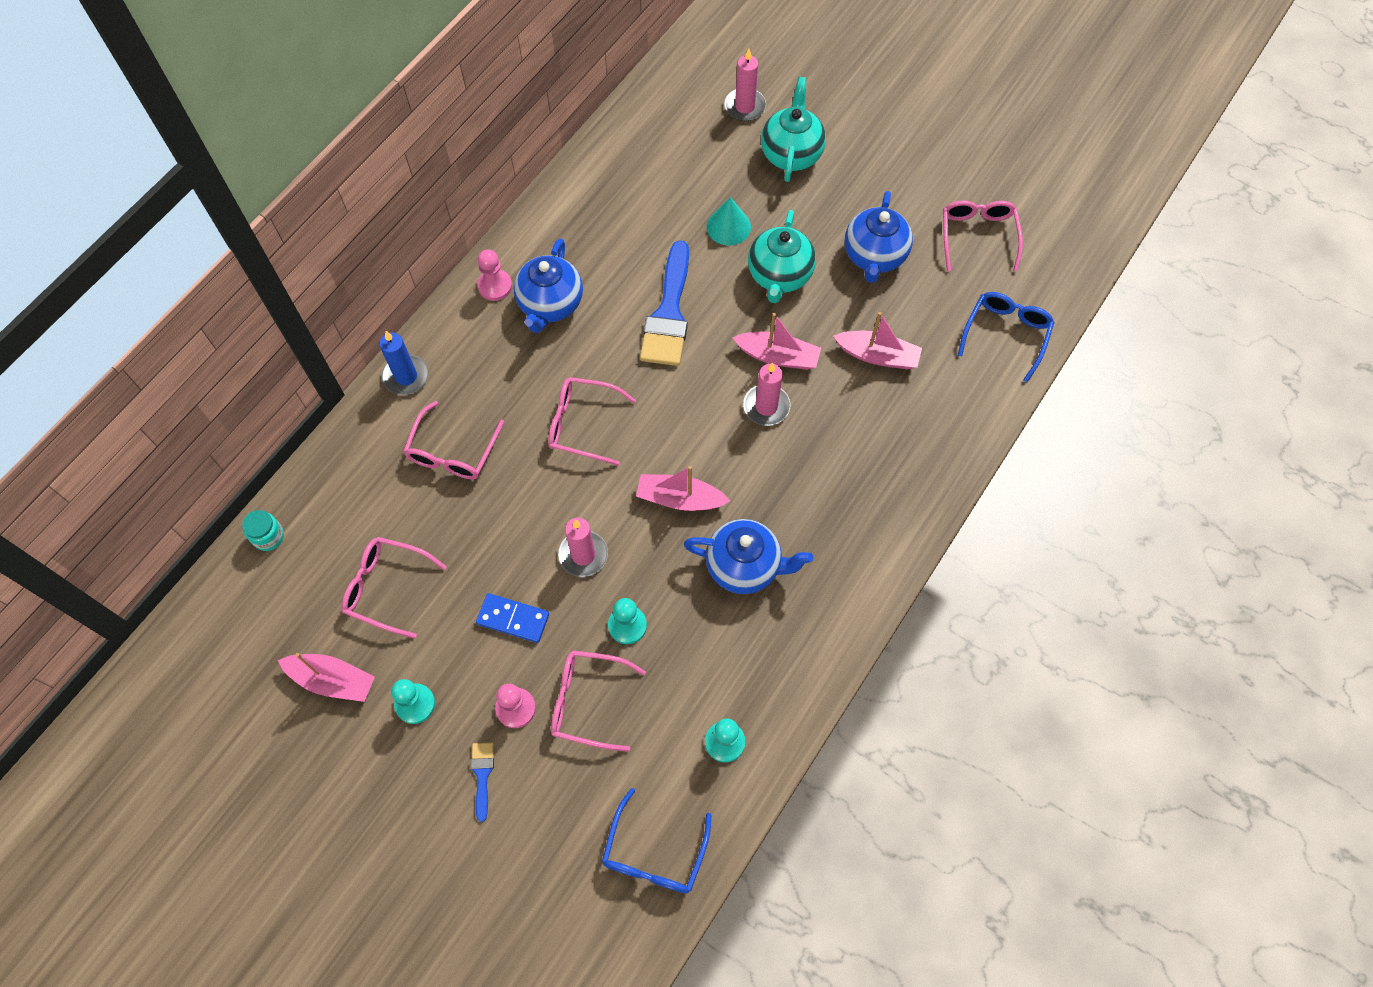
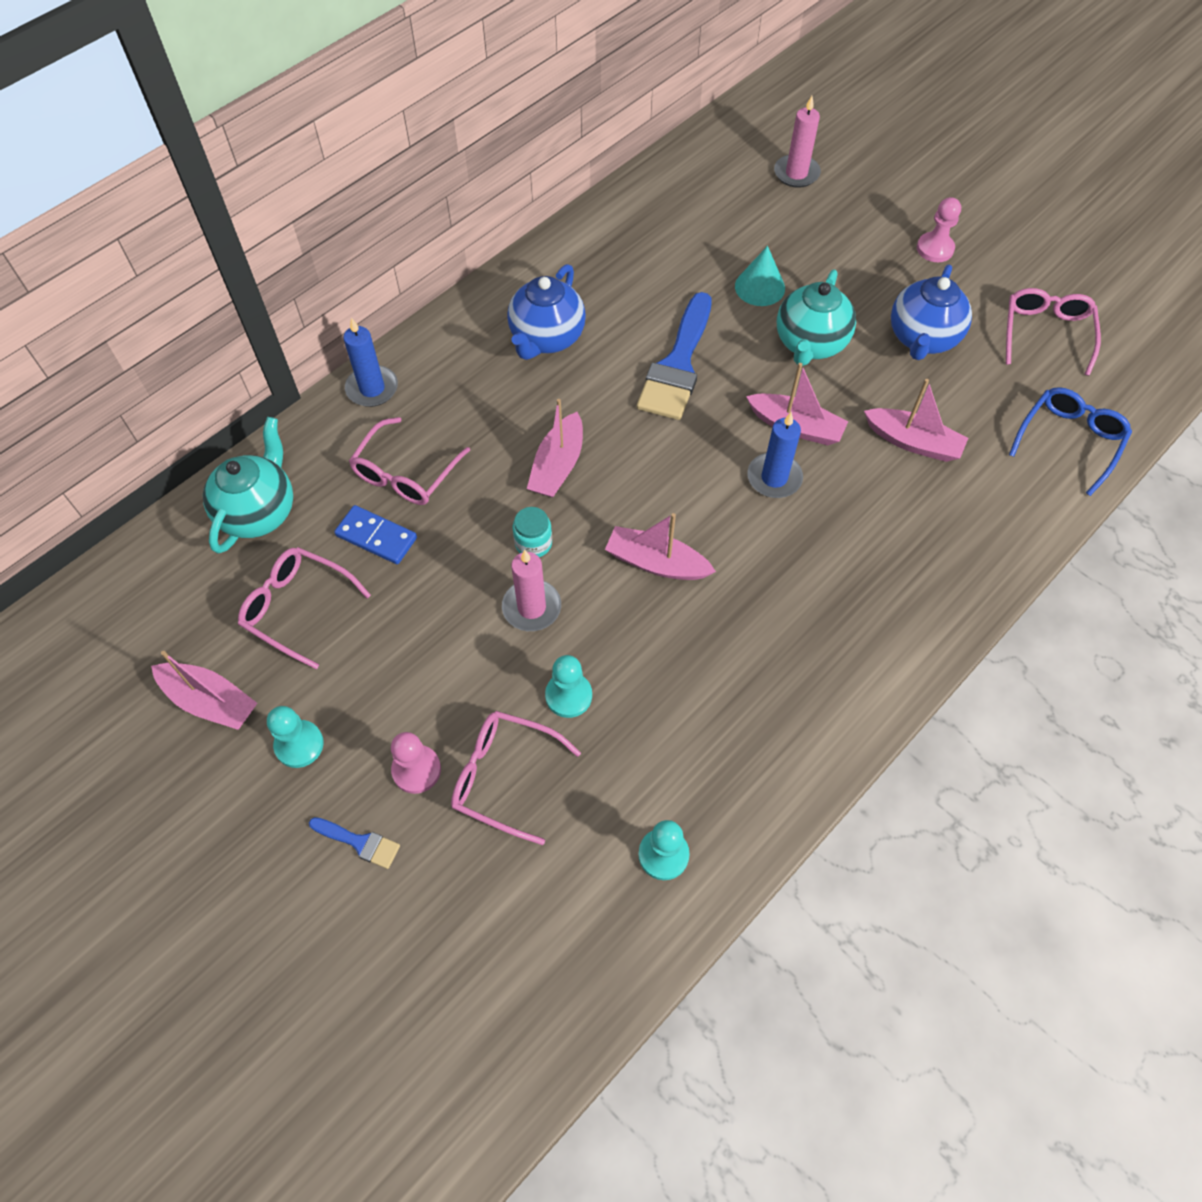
camera: 10 degrees right, 5 degrees down
(268, 536) = (179, 532): turquoise jar -> turquoise jar (533, 543)
(482, 775) = (359, 842): blue brush -> blue brush turned 105 degrees clockwise
(495, 286) = (489, 312): pink pawn -> pink pawn (935, 249)
(513, 619) = (435, 666): blue domino -> blue domino (376, 537)
(582, 424) = (558, 466): pink glasses -> pink boat
(654, 854) = (551, 979): blue glasses -> none
(745, 566) = (721, 650): blue teapot -> none
(766, 406) = (774, 478): pink candle -> blue candle
(791, 153) = (841, 224): turquoise teapot -> turquoise teapot (259, 512)

